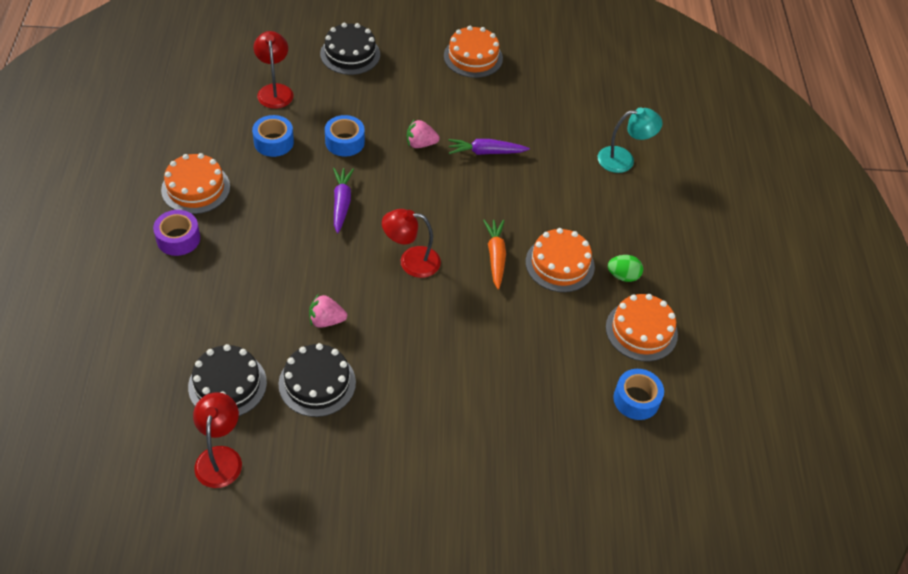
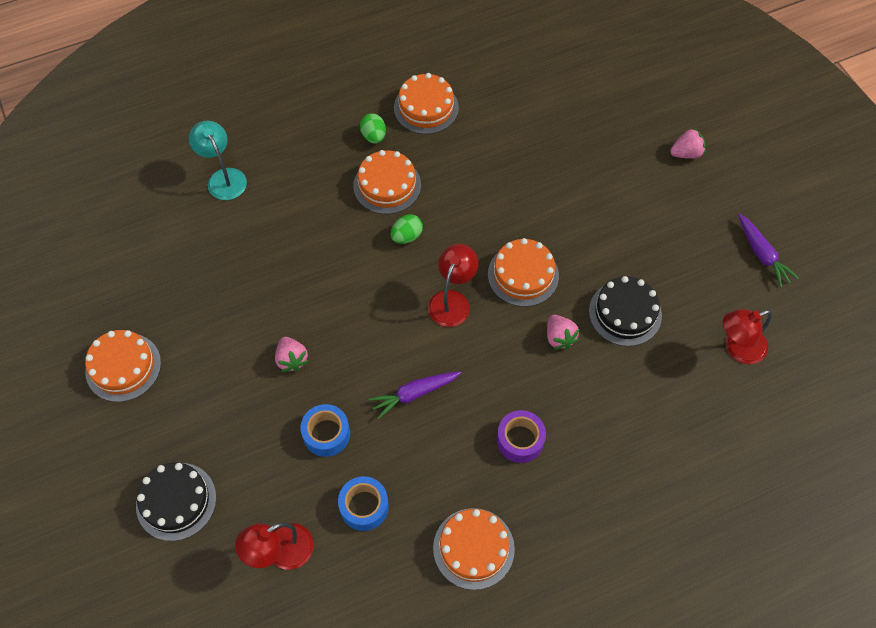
camera: 110 degrees left, 10 degrees up
(178, 239) = (548, 523): purple tape -> purple tape (520, 440)
(227, 384) = (672, 381): black cake -> none
(405, 323) = (523, 275): none -> orange cake
(411, 261) = (452, 300): red lamp -> red lamp turned 135 degrees counterclockwise
(469, 545) = (686, 153): none -> pink strawberry
(486, 152) = (273, 295): purple carrot -> purple carrot (762, 254)
(495, 256) = (406, 236): orange carrot -> green egg
(636, 399) = (496, 93): blue tape -> none

